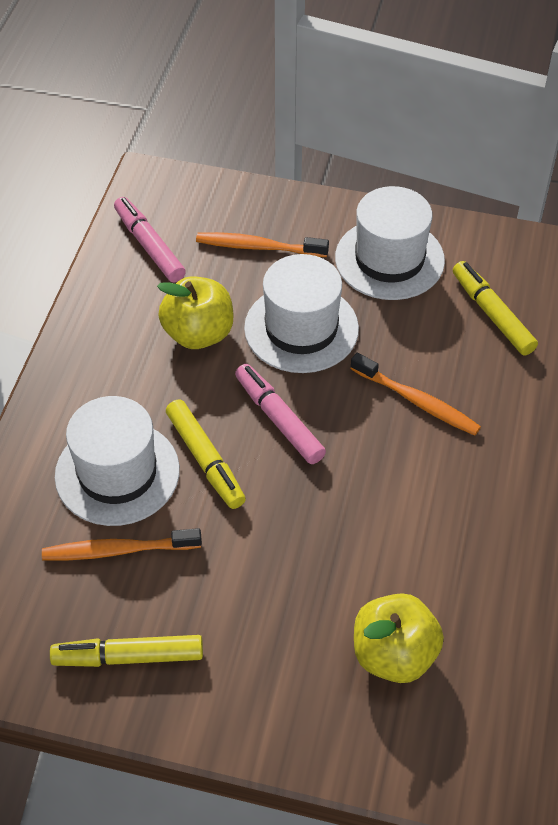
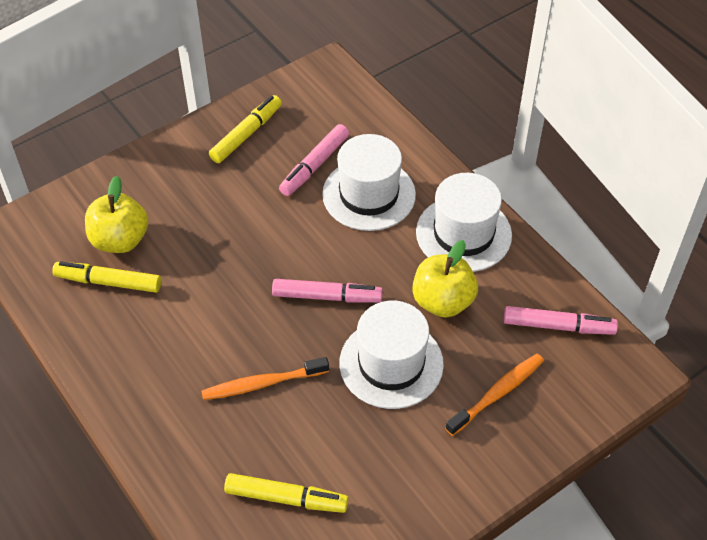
camera: 130 degrees right, 0 degrees up
(118, 550) = (315, 165): orange toothbrush -> pink marker
(205, 459) = (335, 240): yellow marker -> yellow marker (109, 282)
(389, 259) = (405, 473): white hat -> white hat (463, 233)

